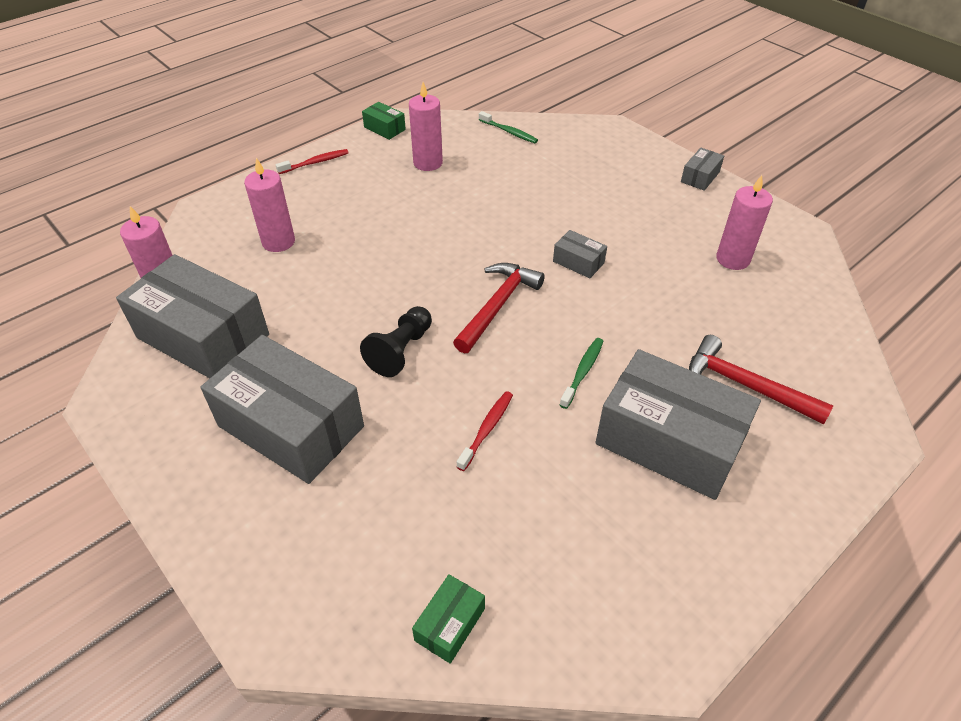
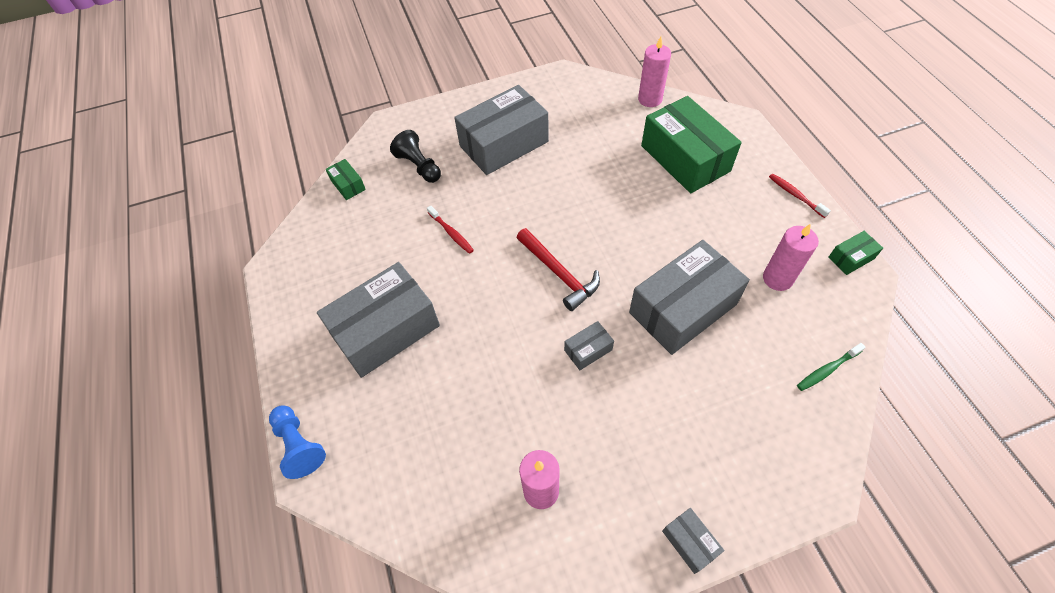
camera: 115 degrees right, 10 degrees up
(203, 336) = (597, 113): grey box -> grey box (682, 308)
(278, 242) = (685, 158): pink candle -> green box
(315, 162) = (795, 195): red toothbrush -> red toothbrush turned 150 degrees clockwise
(401, 351) = (539, 205): black pawn -> black pawn (419, 166)
(582, 372) = (469, 303): green toothbrush -> none
(745, 385) = (401, 408): red hammer -> none
(858, 462) = (299, 445): none -> blue pawn

